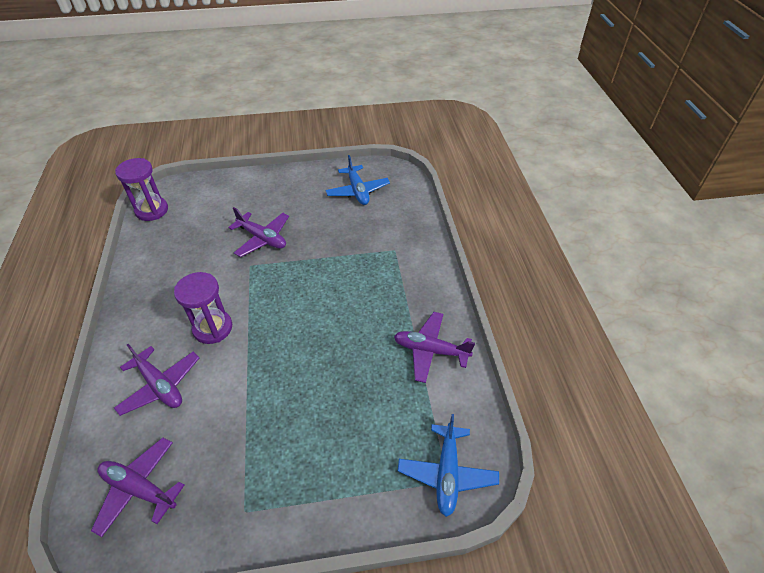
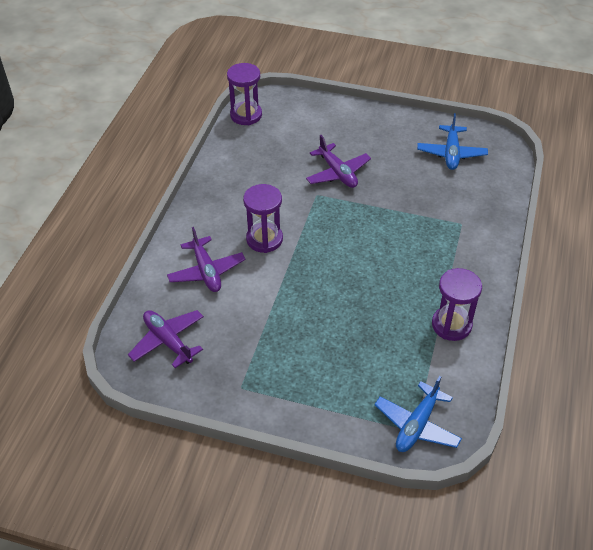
camera: 25 degrees right, 0 degrees up
(430, 350) = (451, 325): purple plane -> purple hourglass

